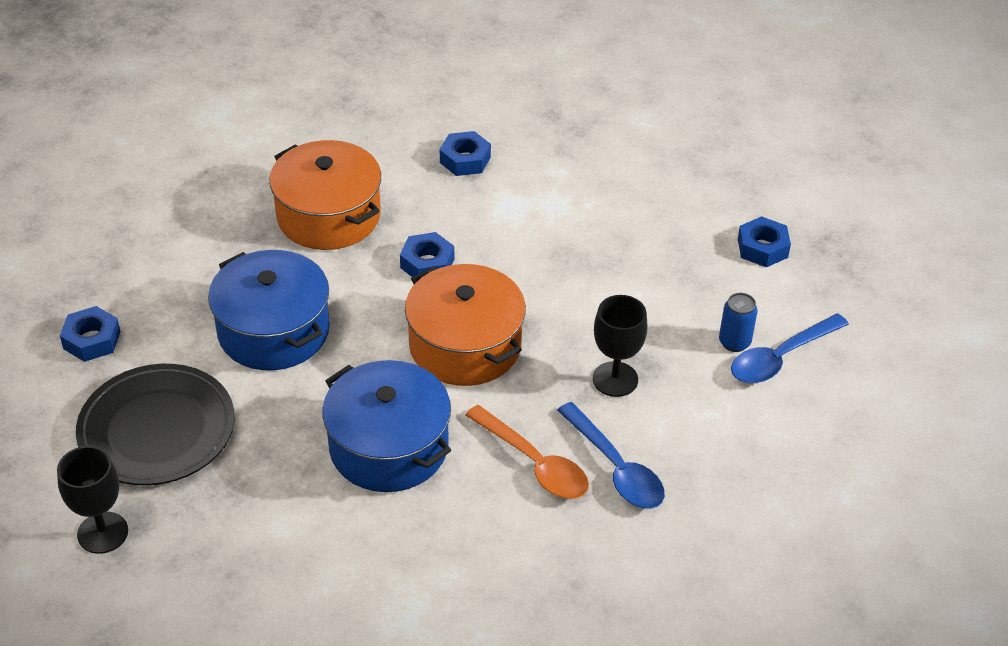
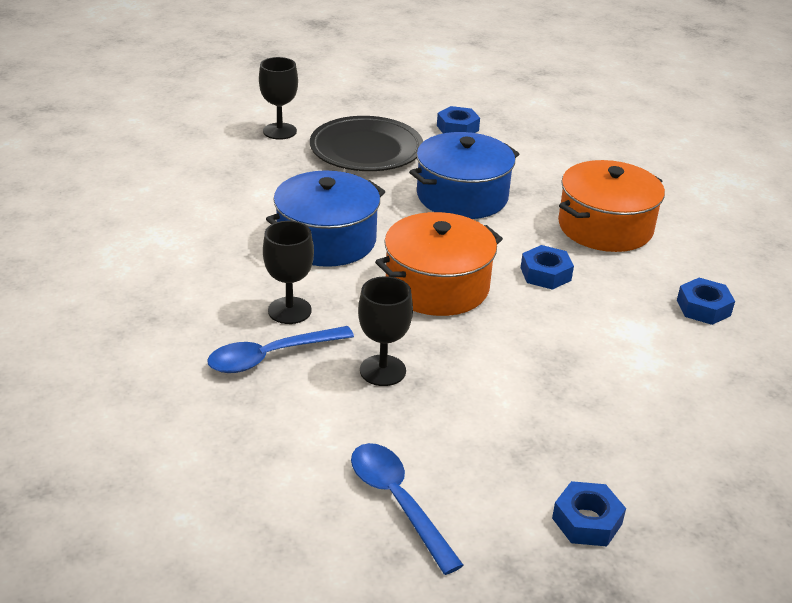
camera: 95 degrees right, 10 degrees down
(534, 463) = (289, 310): orange spoon -> black goblet
(734, 342) = (425, 466): blue can -> none

